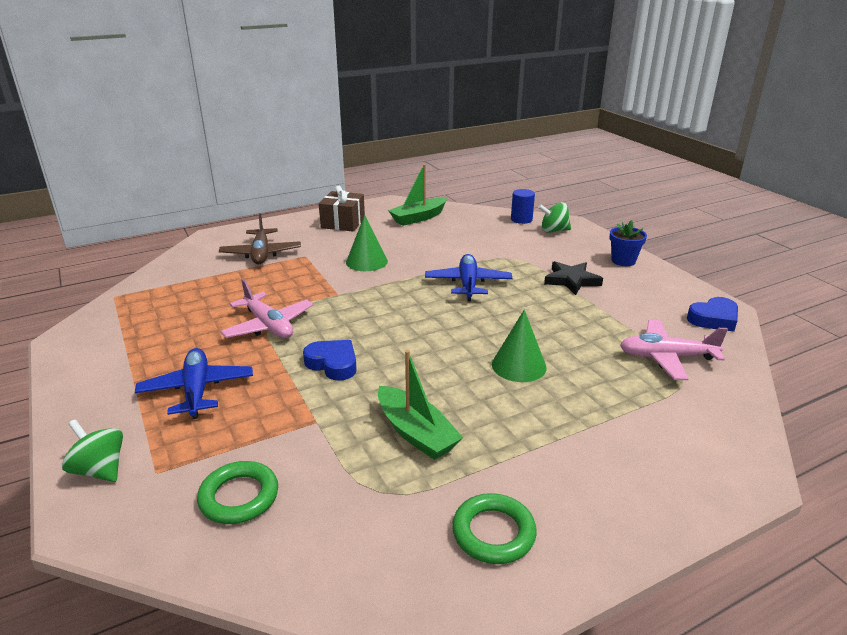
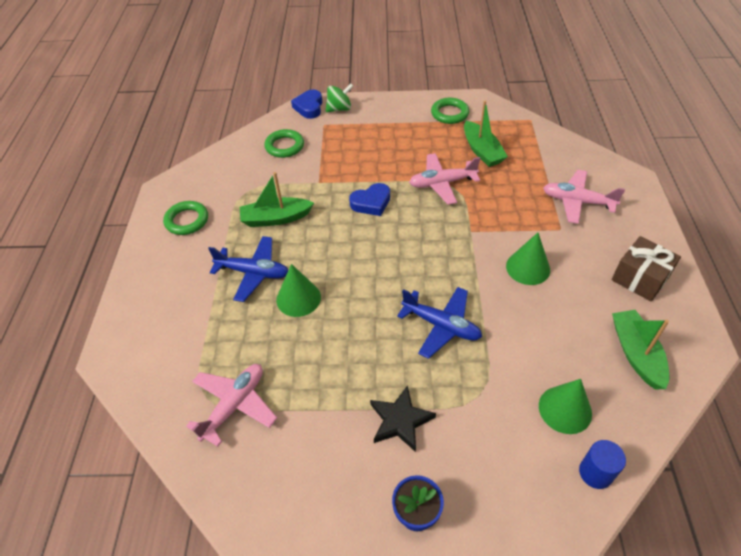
camera: 120 degrees right, 20 degrees up
(106, 353) = (449, 113): none -> green ring
(192, 314) = (482, 151): none -> green boat
(197, 390) = (384, 143): blue plane -> blue plane (253, 273)
(261, 254) = (577, 202): brown plane -> pink plane
(489, 232) = (565, 409): none -> green cone
(553, 231) = (541, 491): green spinning top -> none
(713, 319) = (250, 502): blue heart -> blue heart (309, 107)

